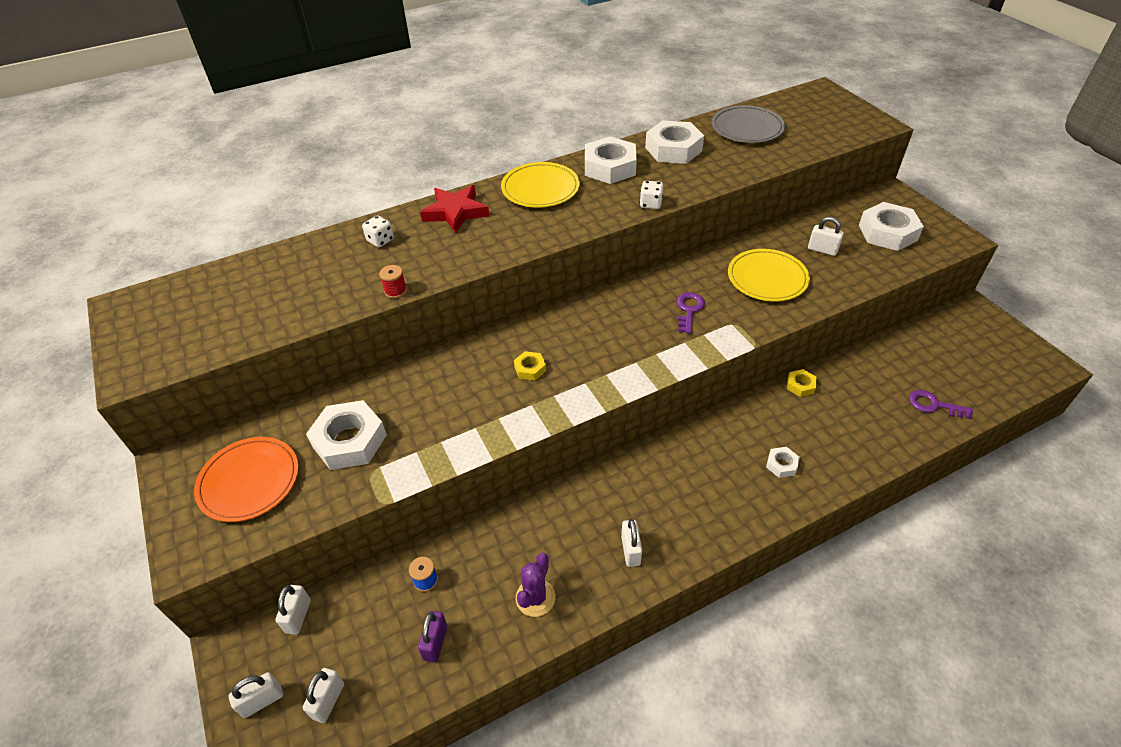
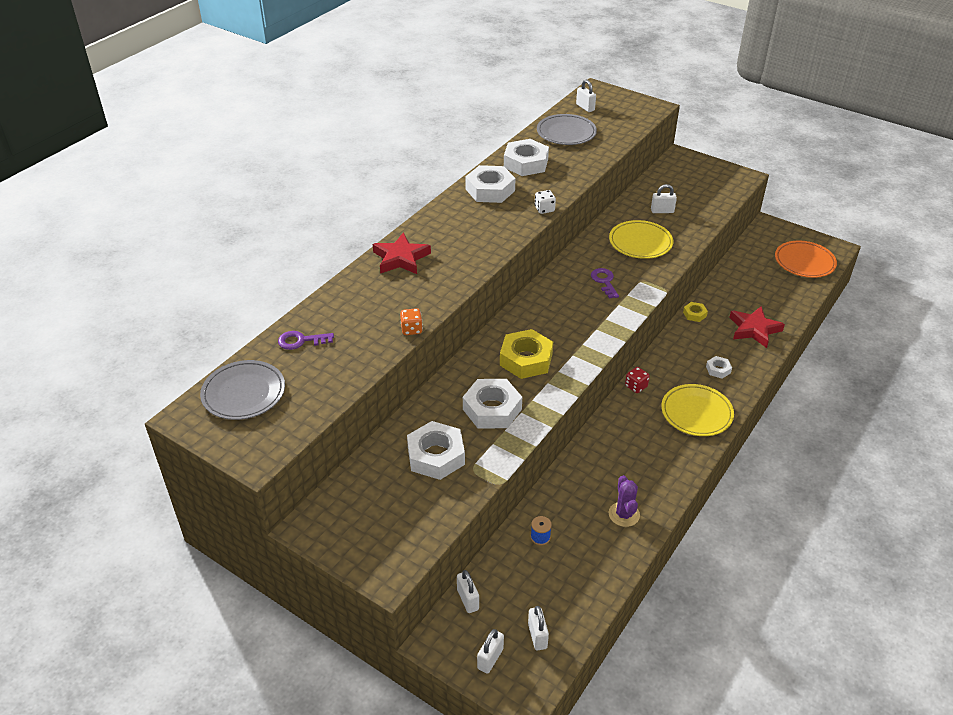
camera: 30 degrees left, 5 degrees down
(188, 301) = (243, 393): none -> grey plate
(249, 481) = (384, 511): orange plate -> orange plate (804, 262)
(380, 240) = (360, 297): white dice -> none
(395, 291) = (411, 329): red spool -> orange dice
(435, 643) = (580, 570): purple padlock -> none
(530, 369) = (526, 359): yellow nut -> yellow nut, size x2.08
(540, 189) = (451, 221): yellow plate -> yellow plate (696, 413)
(630, 550) = (662, 460): white padlock -> white padlock (585, 107)
(666, 446) = (636, 386): none -> red dice
(864, 431) = (754, 329): none -> red star
(887, 233) = (696, 186): white nut -> white nut (492, 409)
(934, 405) = (783, 297): purple key -> purple key (301, 341)

